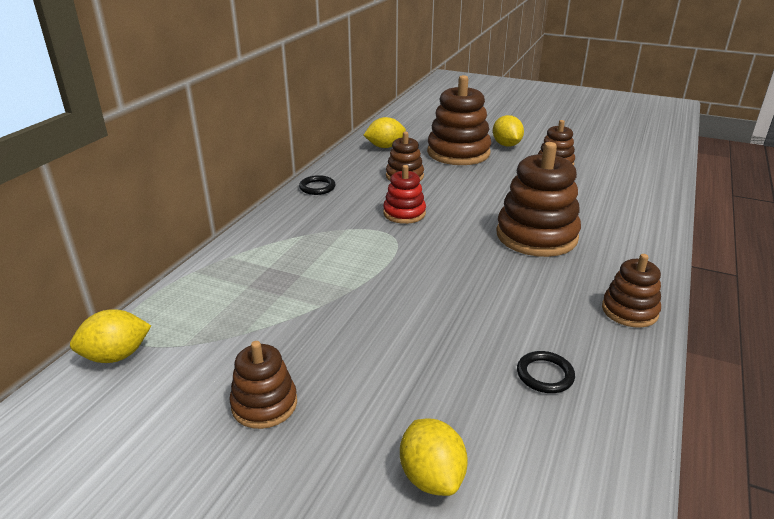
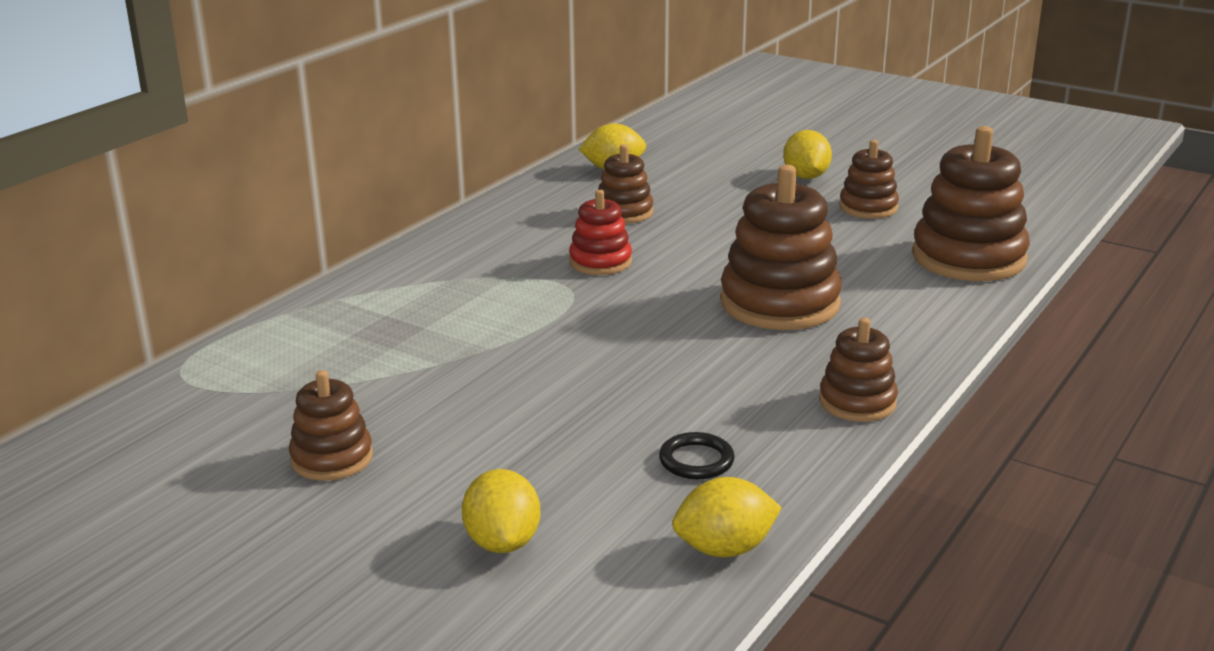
camera: 10 degrees right, 5 degrees down
(116, 356) = (169, 396): yellow lemon -> yellow lemon (724, 549)
(317, 187) = (488, 220): black ring -> none
(458, 153) = (723, 184): brown stacking toy -> brown stacking toy (968, 258)

